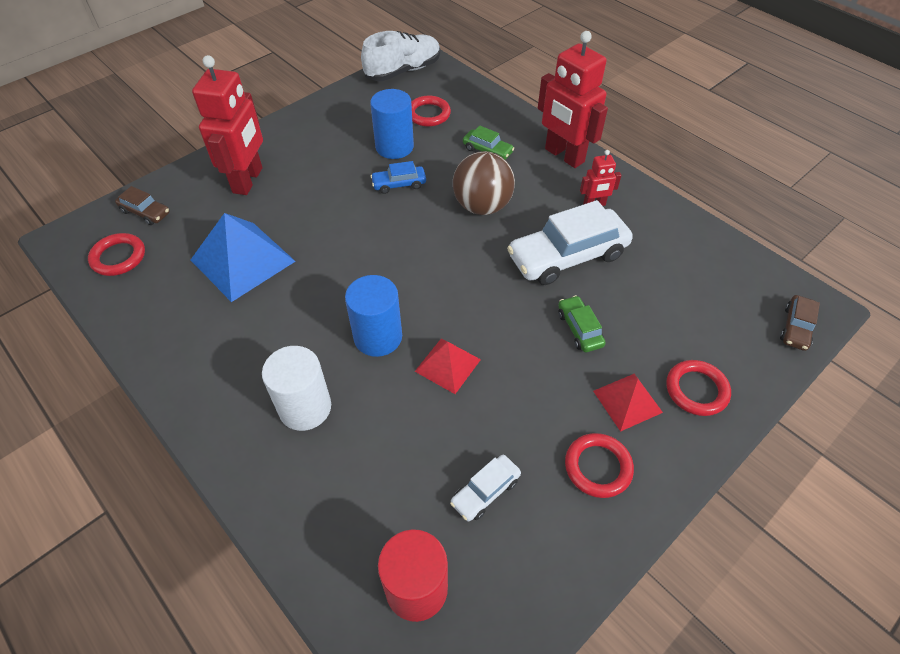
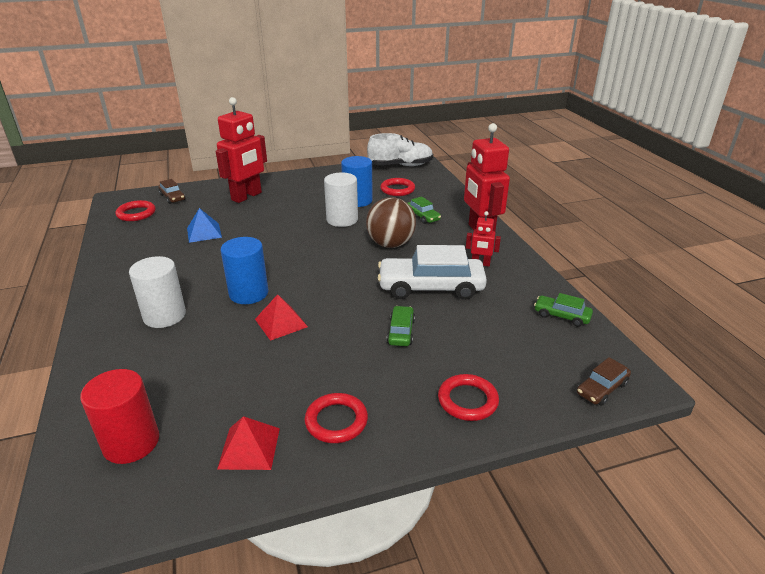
camera: 25 degrees right, 20 degrees down
(242, 260) = (204, 232): blue pyramid -> blue pyramid, size x0.57
(399, 184) = (342, 219): blue car -> white cylinder
(485, 491) = (236, 404): white car -> none
(627, 401) = (400, 388): red pyramid -> red pyramid (249, 448)
(712, 250) = (561, 316): none -> green car

